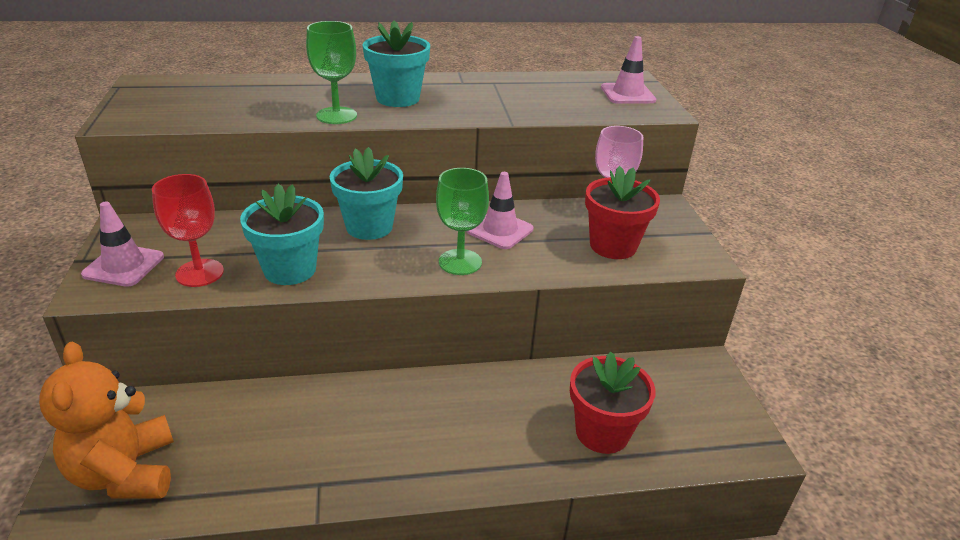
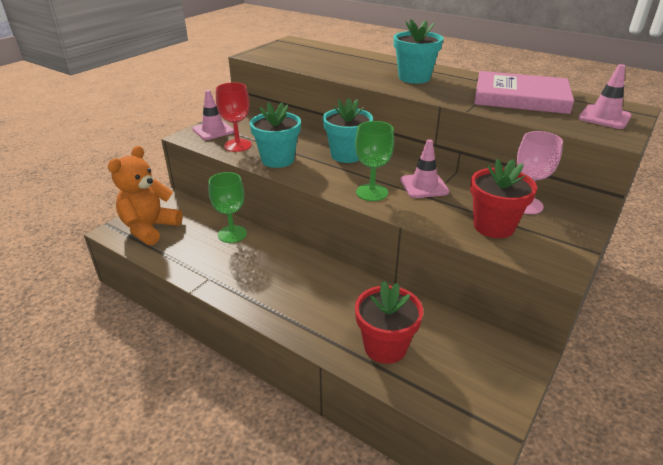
camera: 45 degrees right, 0 degrees up
(336, 116) = (361, 78): green goblet -> green goblet (232, 234)
(534, 93) = (520, 97): none -> pink book

